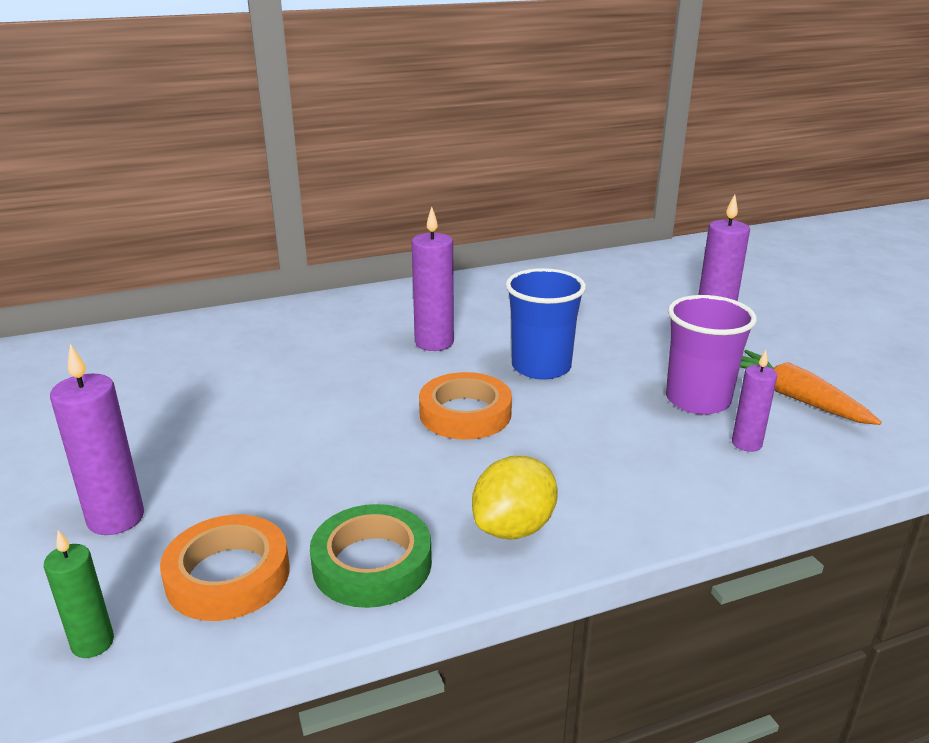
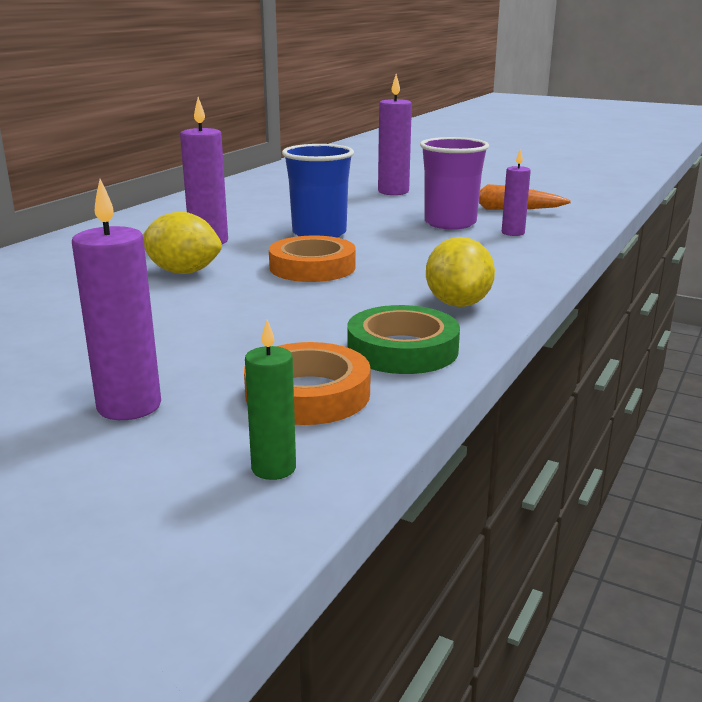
camera: 40 degrees left, 5 degrees down
(359, 376) = (183, 272): none -> yellow lemon

